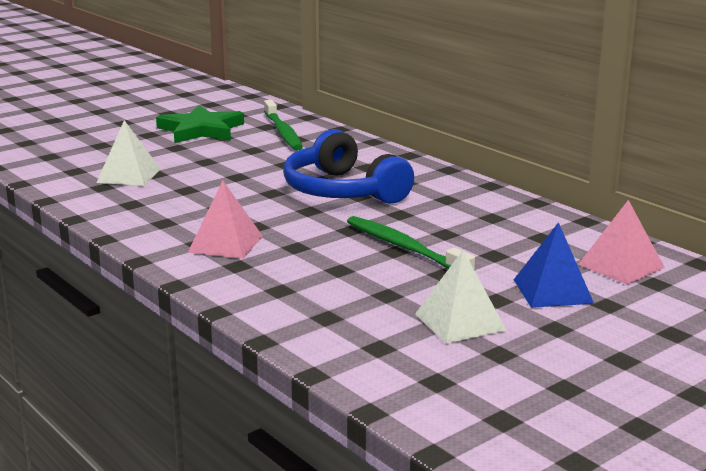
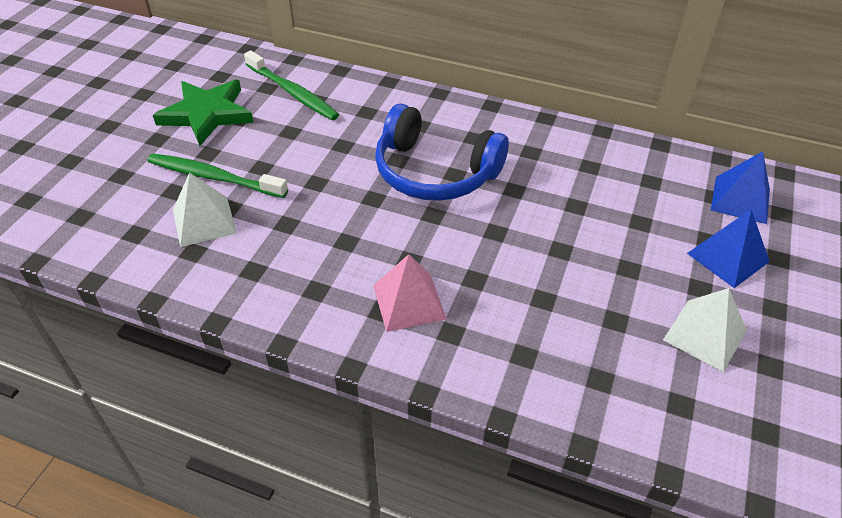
camera: 30 degrees left, 25 degrees up
(404, 247) = (564, 241): green toothbrush -> green toothbrush (213, 177)
(621, 266) = (740, 199): pink pyramid -> blue pyramid

